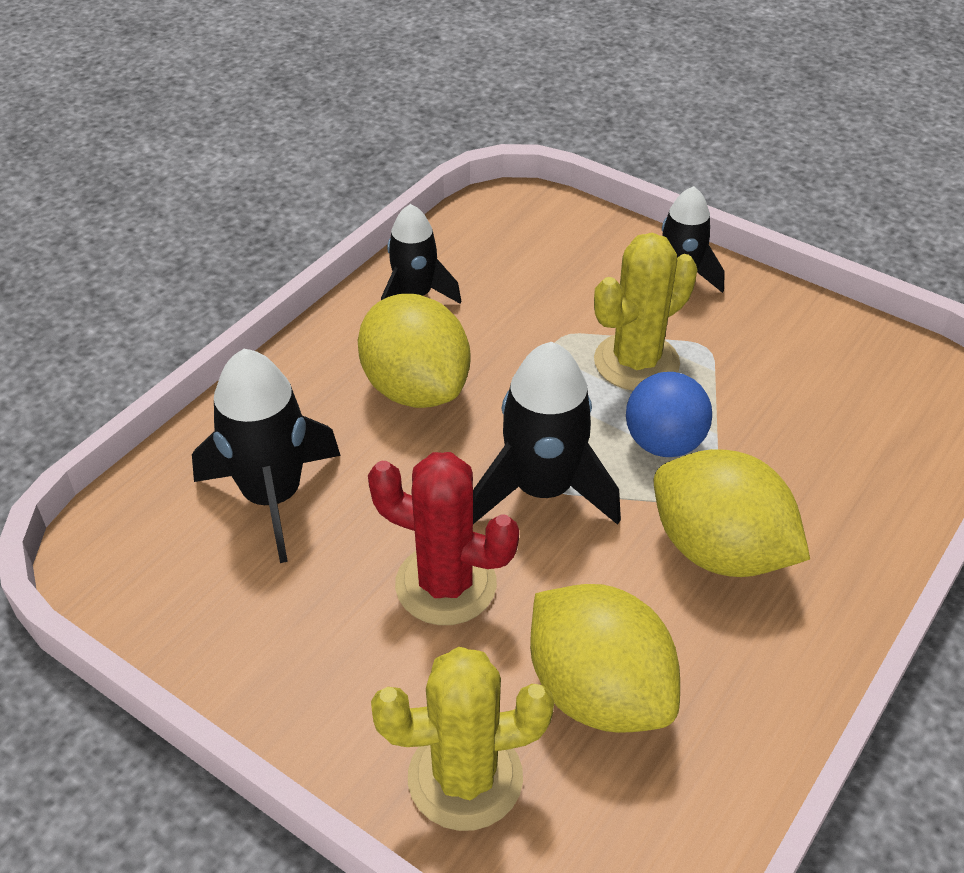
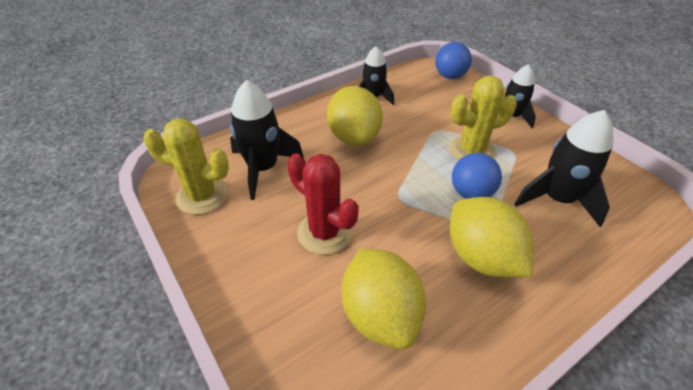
camera: 20 degrees right, 0 degrees up
(465, 778) = (286, 338): yellow cactus -> yellow cactus (202, 196)
(541, 216) = (450, 76): none -> blue ball
(542, 490) = (396, 199): black rocket -> black rocket (557, 199)

